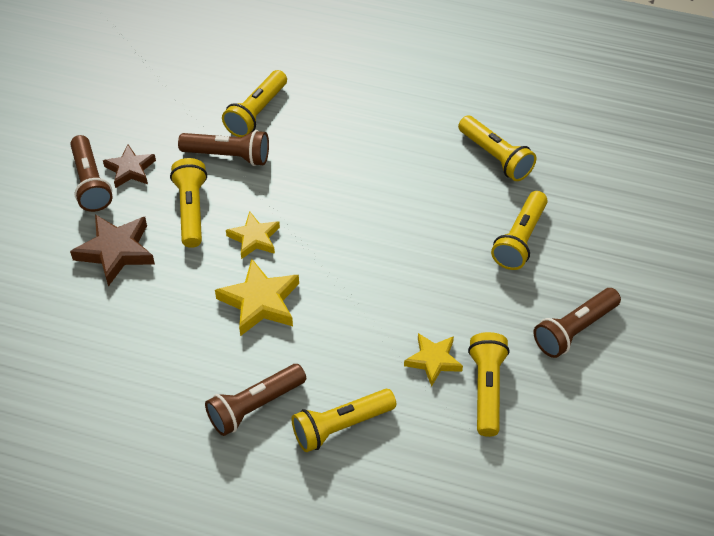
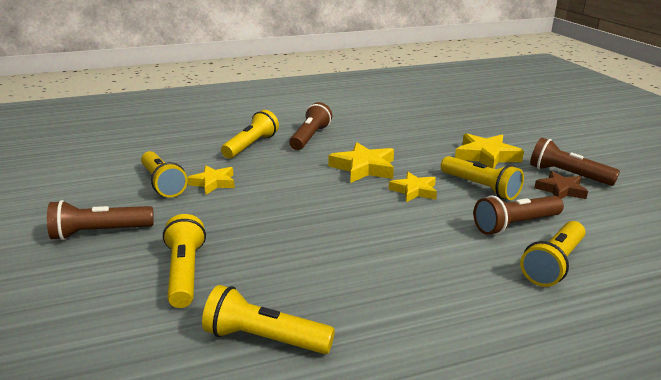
camera: 145 degrees right, 25 degrees down
(116, 251) = (486, 156): brown star -> yellow star
(256, 113) = (553, 264): yellow flashlight -> yellow flashlight turned 135 degrees counterclockwise
(574, 330) = (100, 232): brown flashlight -> brown flashlight turned 120 degrees counterclockwise

